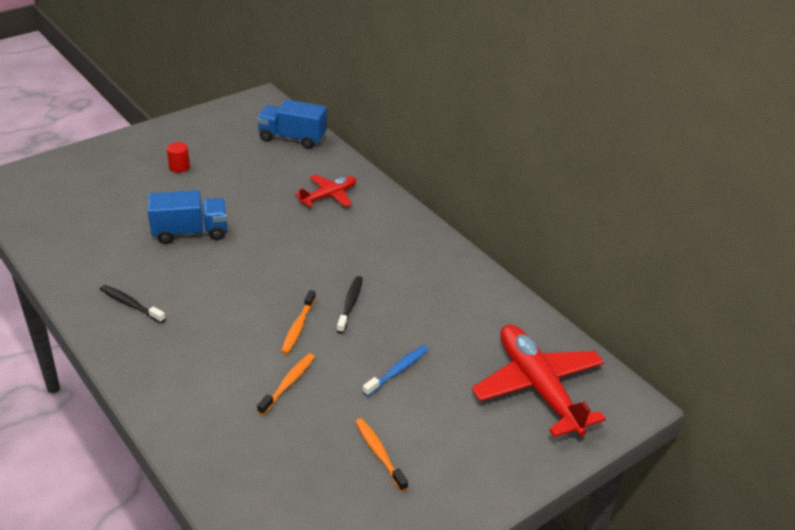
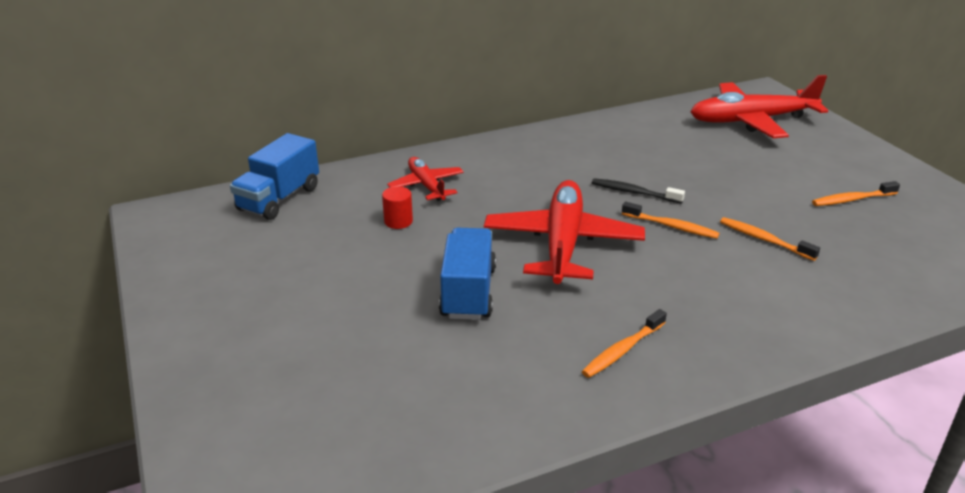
camera: 75 degrees left, 5 degrees down
(131, 304) = (622, 350): black toothbrush -> orange toothbrush
(179, 167) = (295, 295): red cylinder -> red cylinder (398, 221)
(259, 269) = (562, 243): none -> red plane
(398, 371) = (737, 178): blue toothbrush -> none

